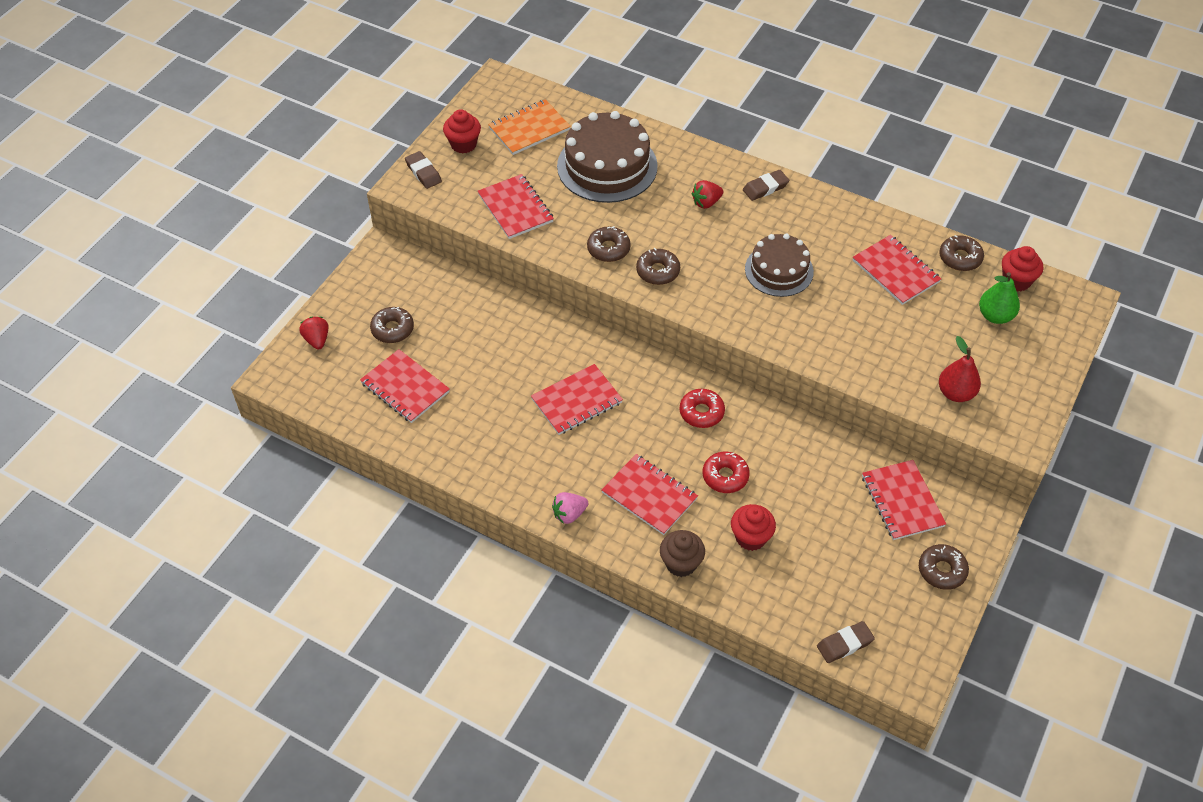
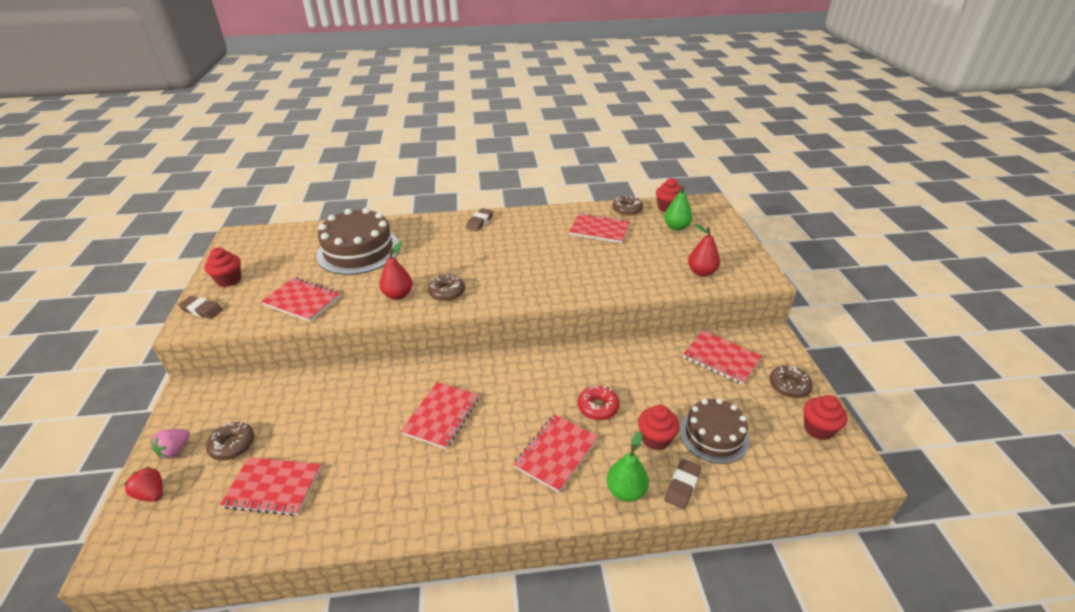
camera: 35 degrees left, 15 degrees down
(529, 129) = (281, 252): orange notebook -> none
(569, 514) = (504, 508): pink strawberry -> pink strawberry (175, 450)
(608, 249) = (398, 295): brown donut -> red pear
(649, 496) = (556, 453): red notebook -> red notebook turned 60 degrees counterclockwise
(681, 563) = (626, 491): brown cupcake -> green pear
(701, 412) = (542, 374): red donut -> none
(706, 202) = (447, 243): red strawberry -> none
(779, 270) = (529, 258): brown cake -> brown cake (713, 435)
(844, 644) = (792, 475): brown eraser -> brown eraser (682, 486)
(920, 625) = (818, 429): none -> red cupcake

